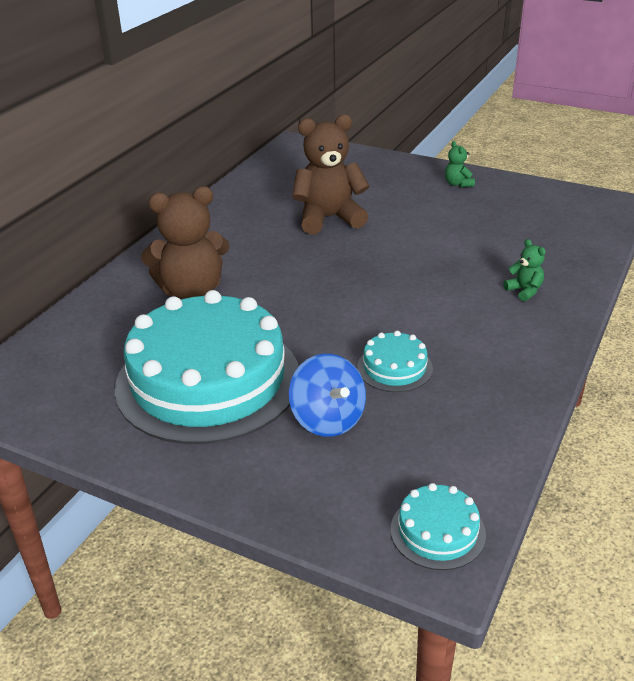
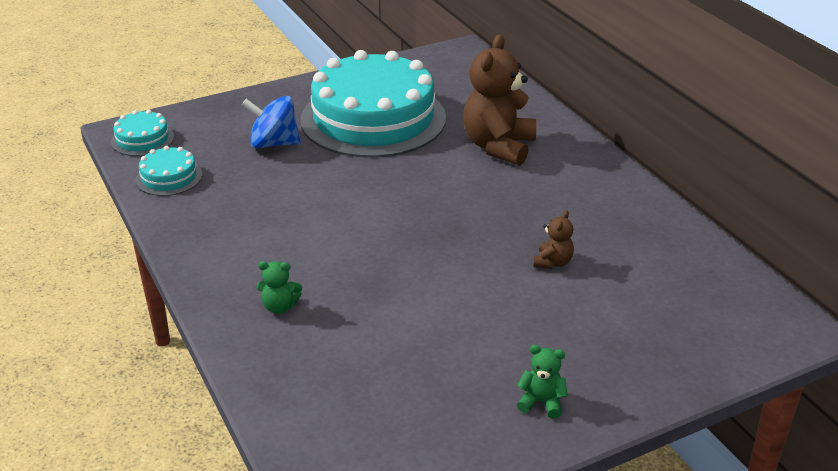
camera: 125 degrees right, 0 degrees up
(329, 218) = (553, 262): brown teddy bear -> brown teddy bear, size x0.45
(394, 368) = (283, 189): turquoise cake -> turquoise cake (169, 177)

